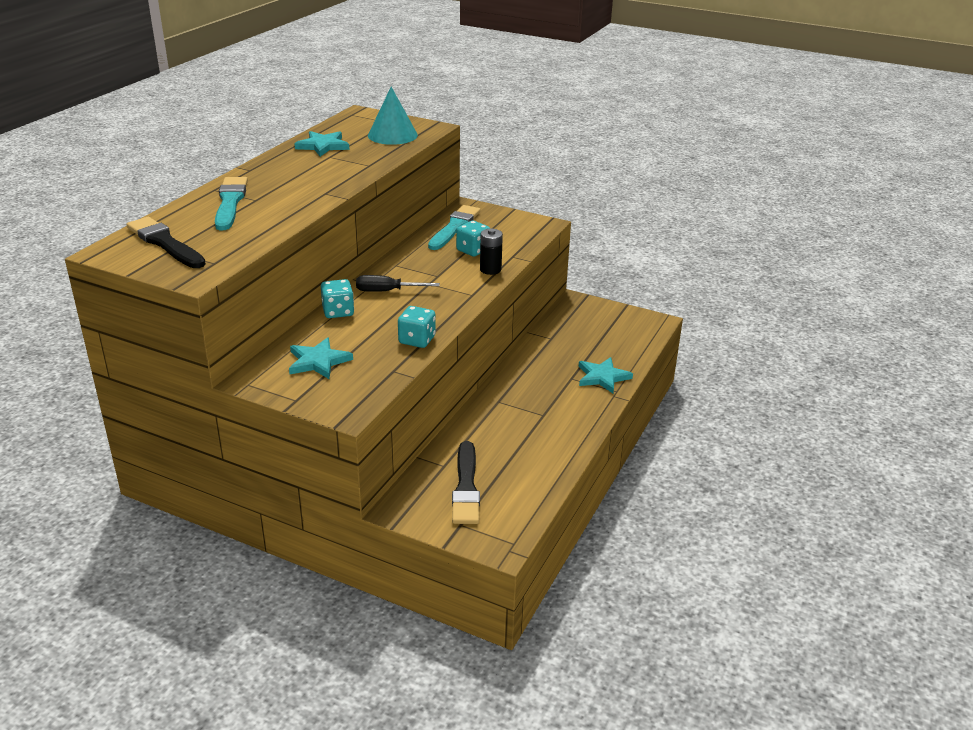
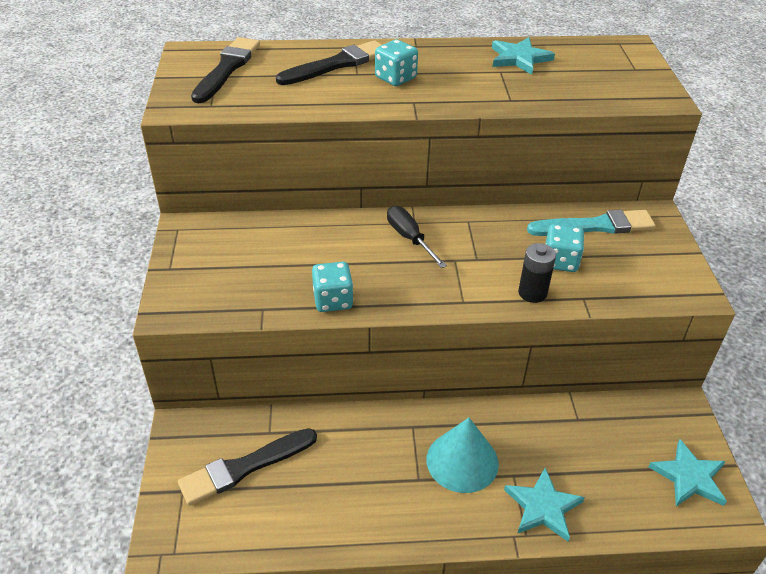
camera: 60 degrees right, 10 degrees up
(230, 202) = (336, 64): turquoise brush -> black brush
(318, 361) = (243, 252): turquoise star -> turquoise star (689, 477)
(338, 312) = (341, 224): turquoise dice -> turquoise dice (395, 78)
(392, 135) = (604, 84): turquoise cone -> turquoise cone (462, 461)

